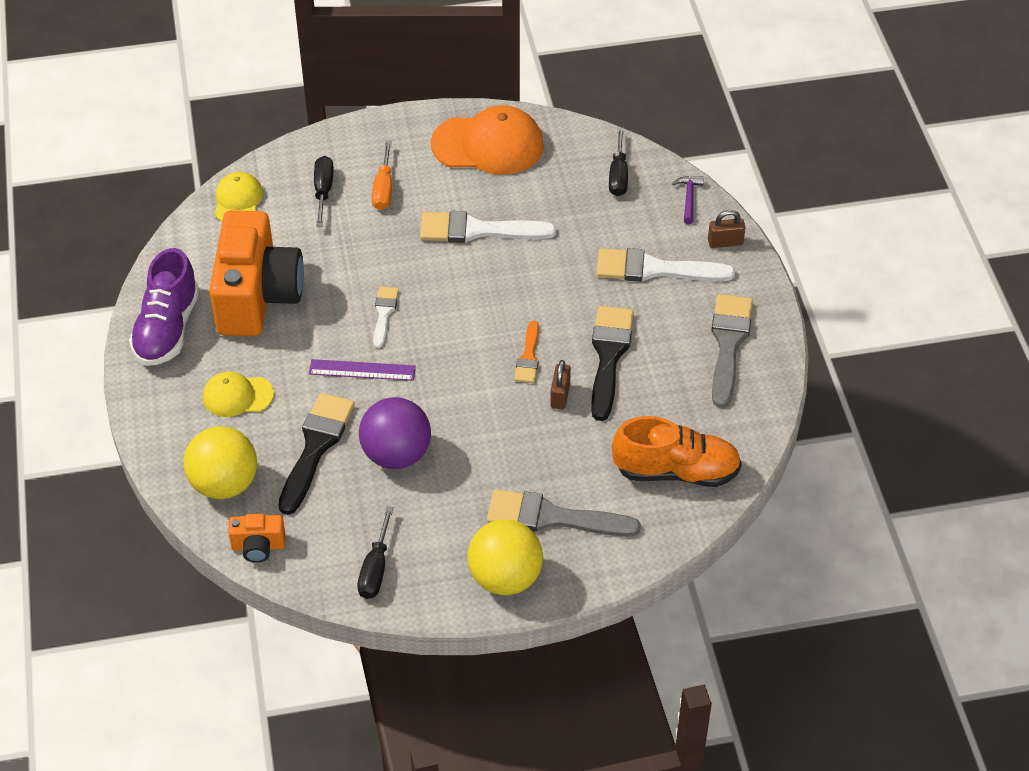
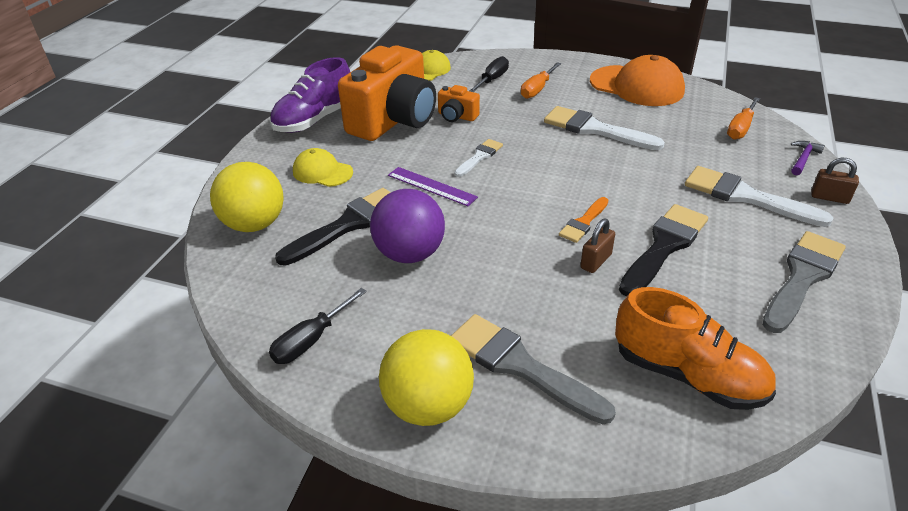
camera: 30 degrees right, 10 degrees down
(258, 546) = (233, 279): orange camera -> orange camera (457, 116)
(618, 175) = (740, 128): black screwdriver -> orange screwdriver

